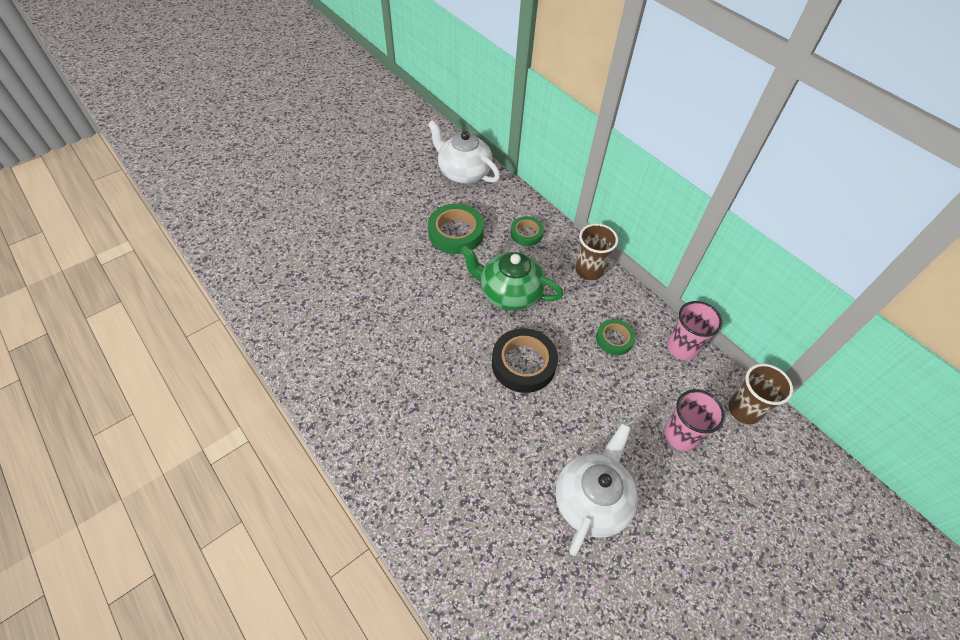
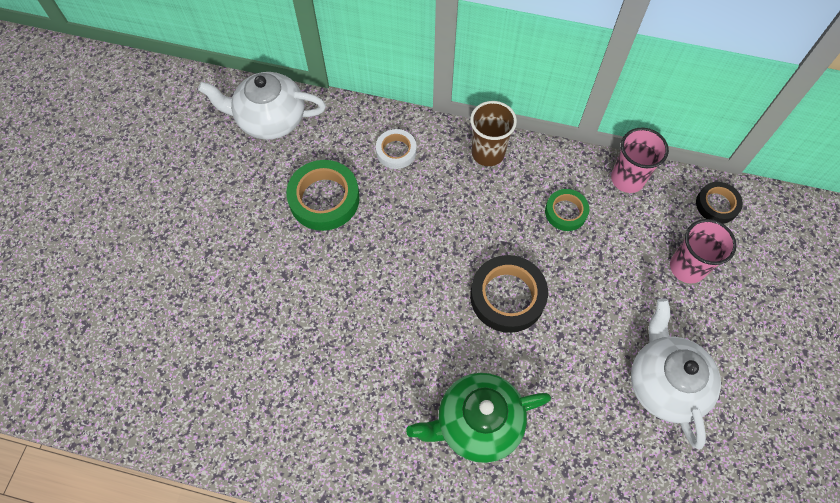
camera: 35 degrees left, 10 degrees up
(509, 293) = (434, 231): green teapot -> green teapot (477, 423)
(526, 233) = (396, 151): green tape -> white tape
(744, 410) = (717, 205): brown cup -> black tape

